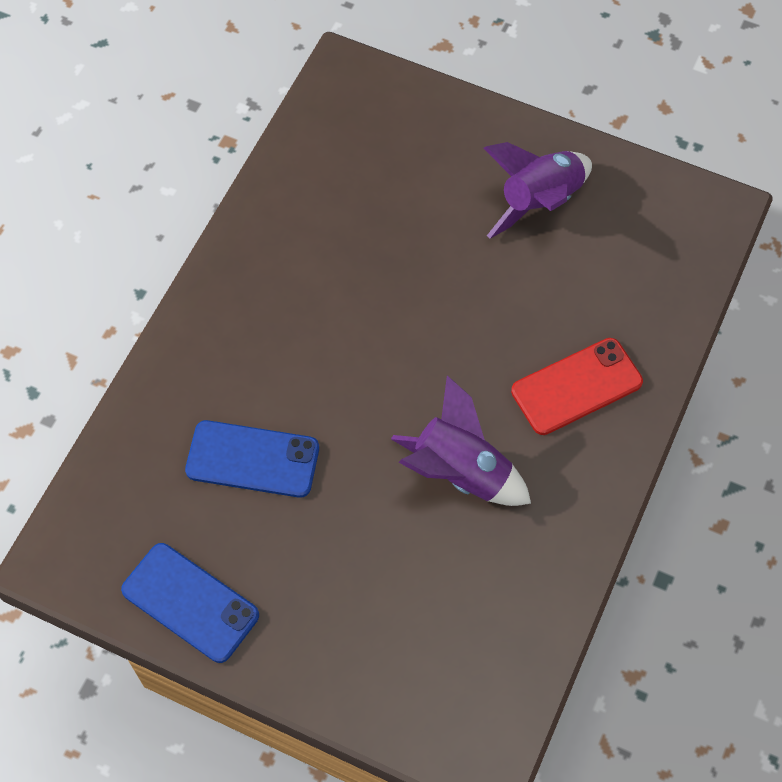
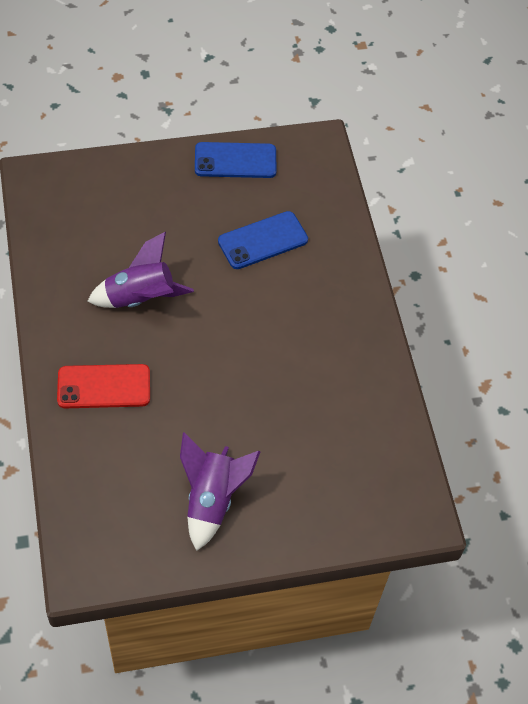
camera: 140 degrees right, 5 degrees down
(576, 386) = (104, 387): red phone -> red phone turned 60 degrees clockwise

